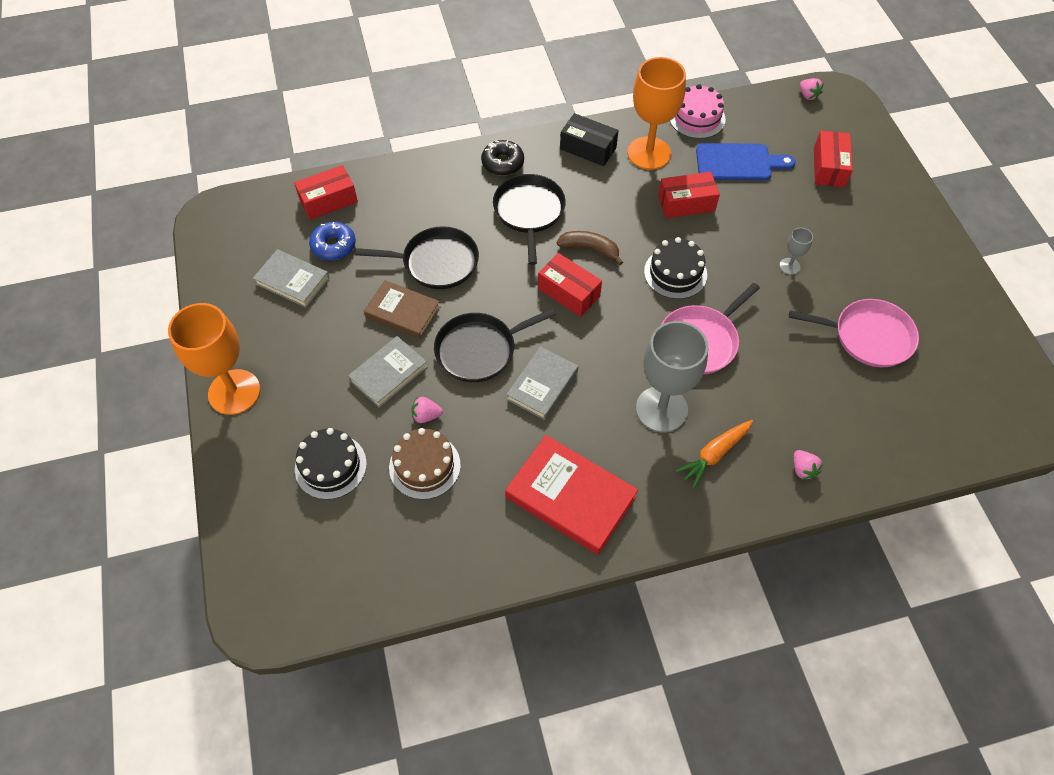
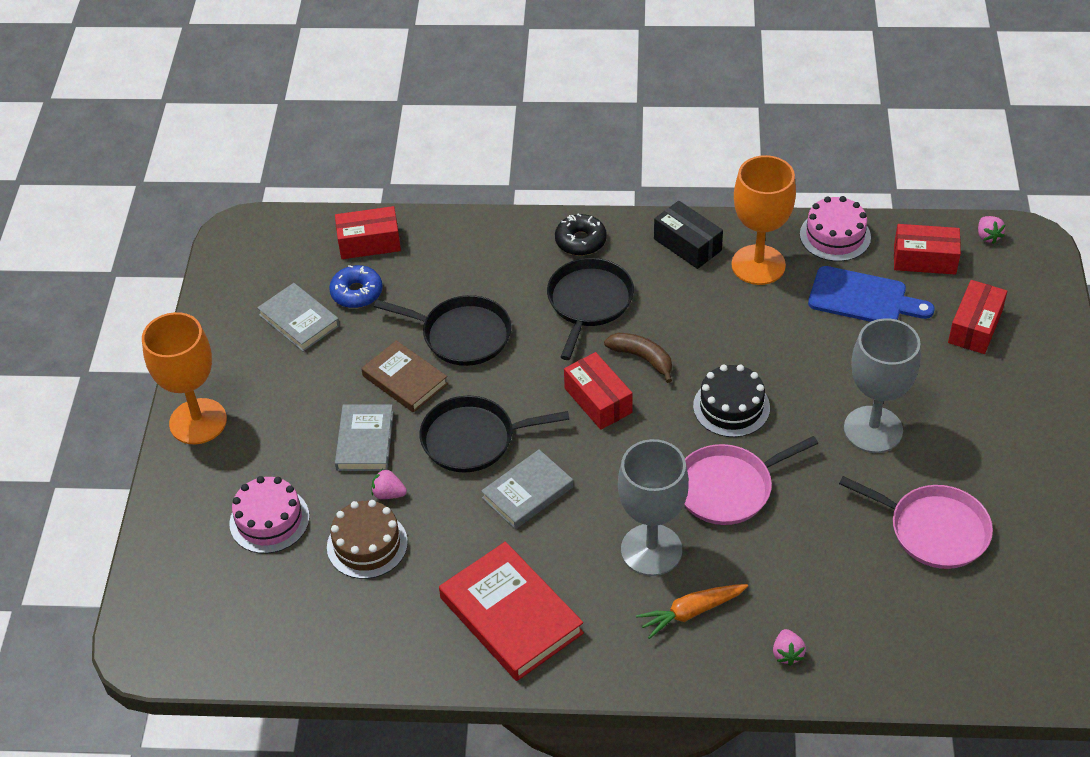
camera: 20 degrees right, 10 degrees down
(330, 466) = (269, 520): black cake -> pink cake
(388, 374) = (365, 441): grey book -> grey book turned 60 degrees counterclockwise
(686, 203) = (778, 331): red box -> red box (924, 259)
(789, 266) = (873, 429): grey goblet -> grey goblet, size x2.29

